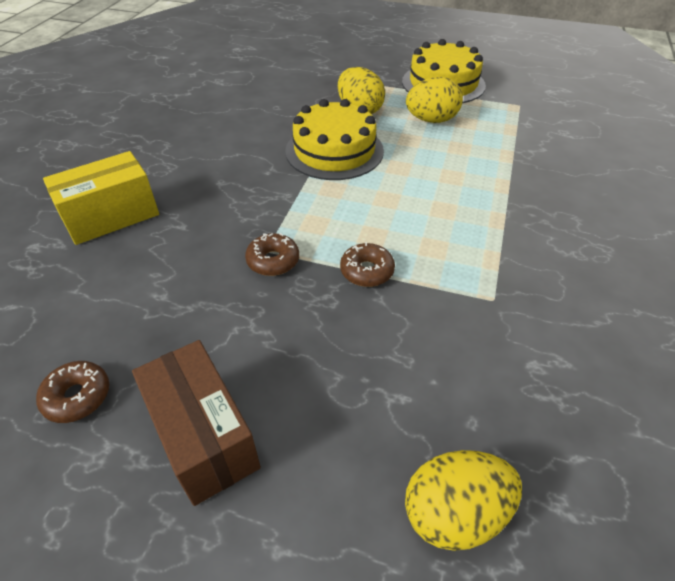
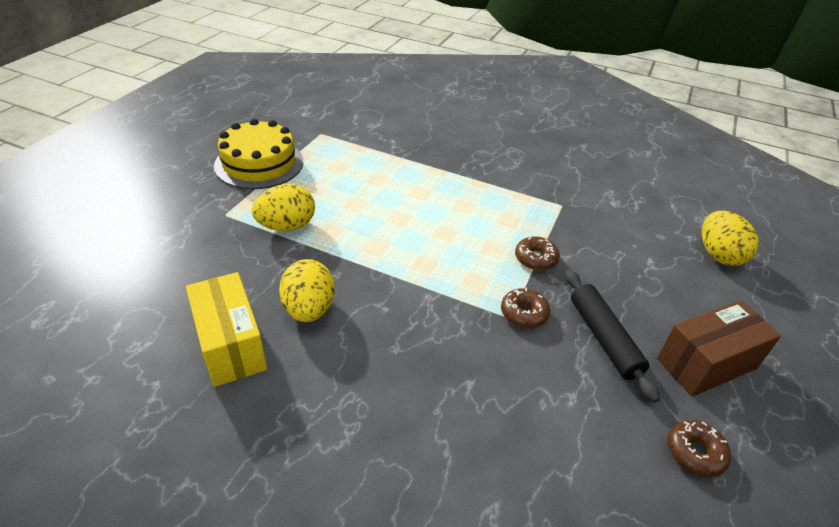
camera: 85 degrees left, 5 degrees down
(111, 216) = (445, 455): yellow box -> yellow box (231, 345)
(241, 328) = (603, 338): none -> black rolling pin
(334, 151) = (359, 254): yellow cake -> none
(431, 120) = (326, 184): yellow egg -> yellow egg (309, 309)

